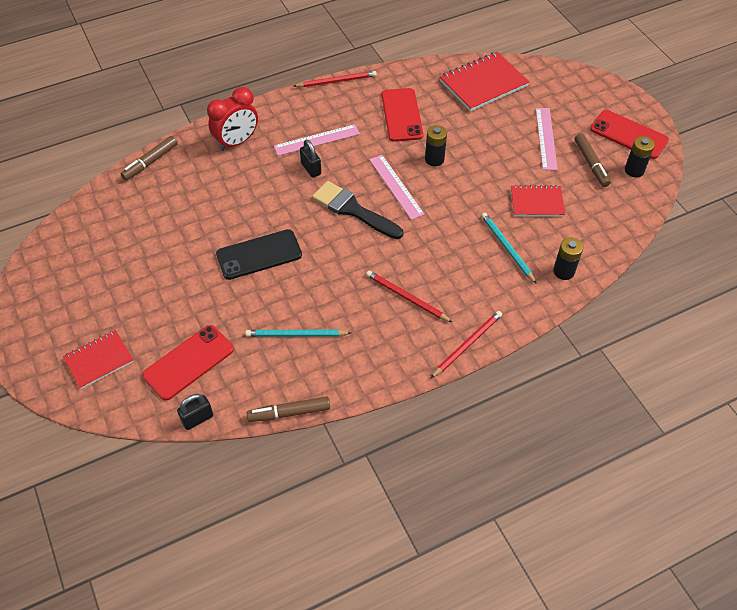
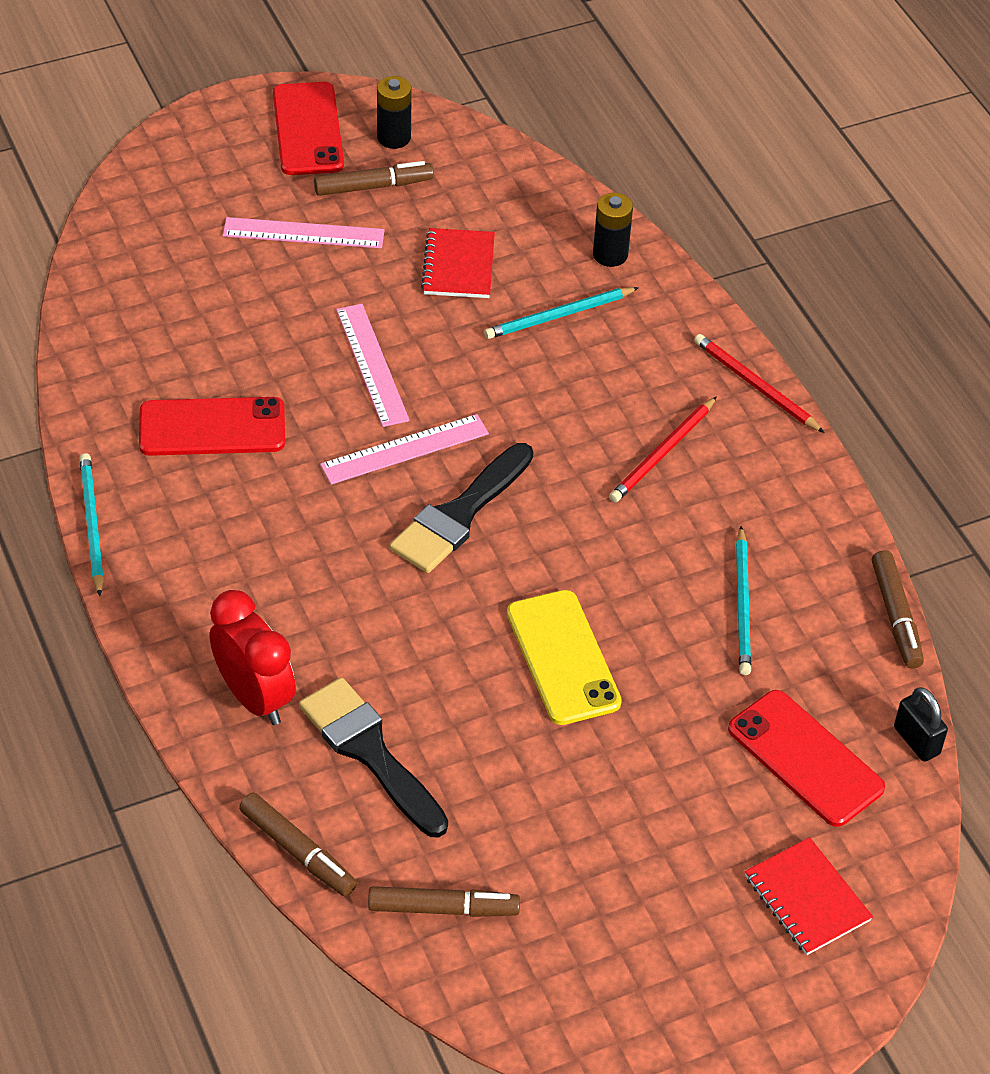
camera: 90 degrees left, 5 degrees down
(113, 213) = (443, 909): none -> brown marker
(203, 183) = (369, 752): none -> black brush
(259, 255) = (563, 657): black phone -> yellow phone
(311, 169) = (346, 574): black padlock -> none
(317, 140) = (266, 563): pink ruler -> pink ruler (372, 364)
(337, 81) = (92, 524): red pencil -> turquoise pencil
(434, 159) = (340, 389): black battery -> none
(483, 83) = (140, 299): red notebook -> none
(628, 135) = (308, 129): red phone -> red phone turned 45 degrees counterclockwise

